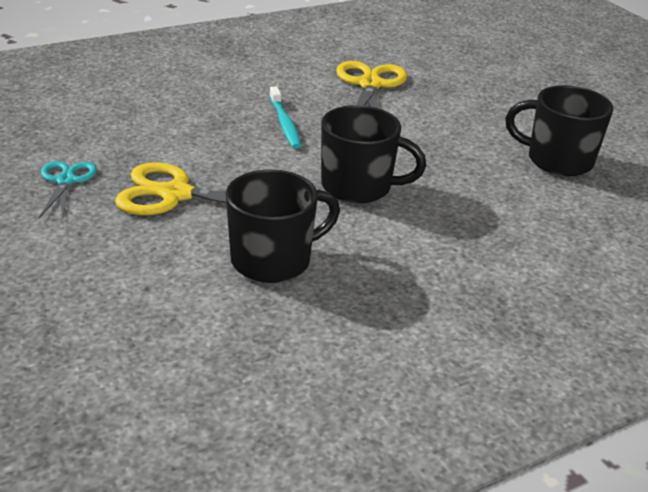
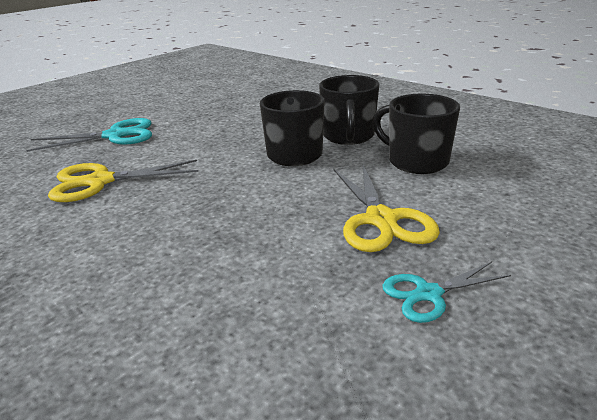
camera: 105 degrees left, 5 degrees down
(285, 124) = (207, 203): turquoise toothbrush -> none
(489, 97) = (115, 136): none -> turquoise scissors
(557, 160) = (209, 109): black mug -> black mug (348, 136)

